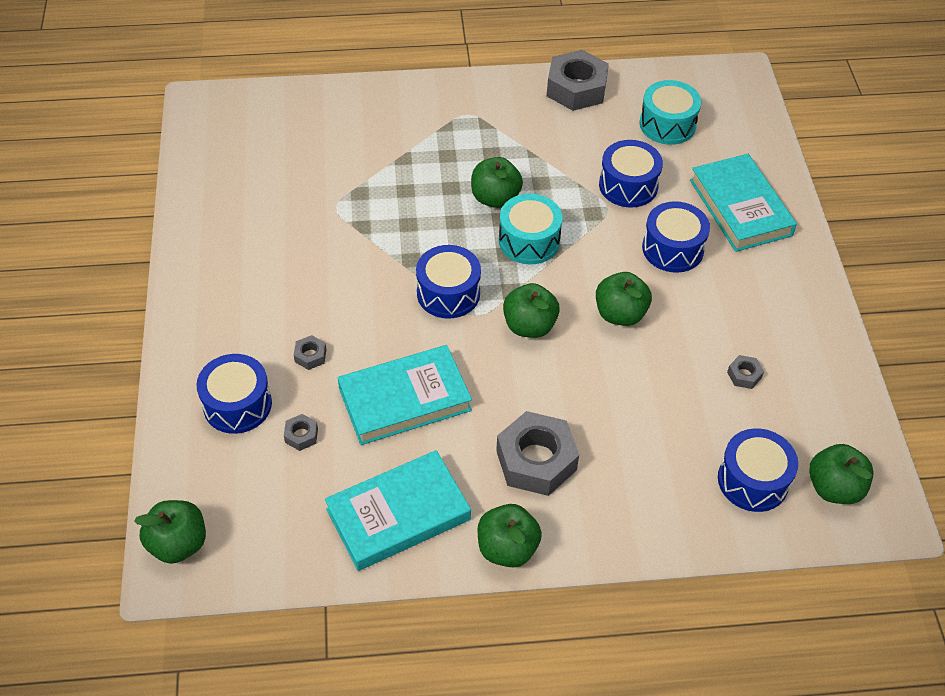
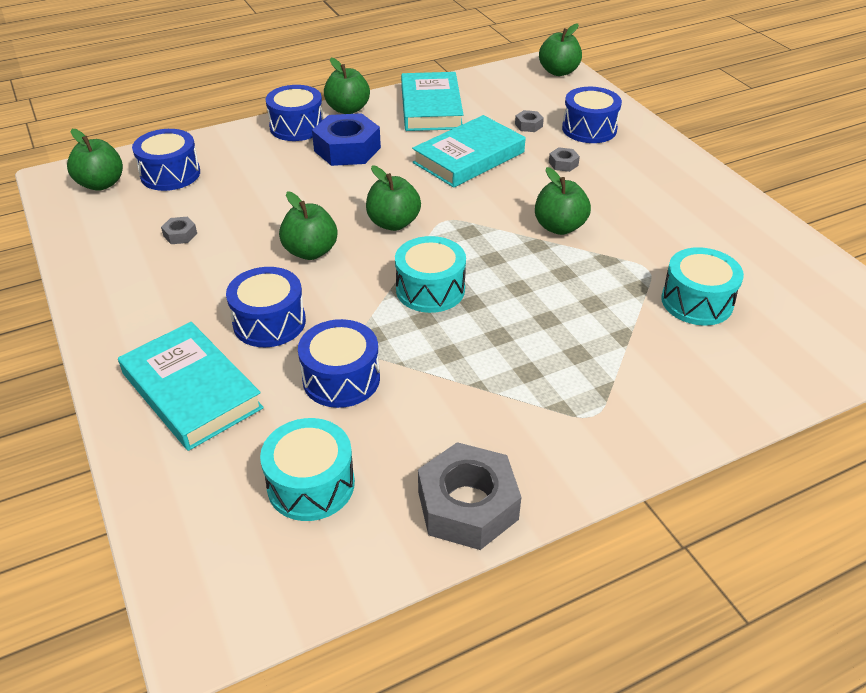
camera: 160 degrees right, 10 degrees down
(325, 168) = (697, 302): none -> turquoise drum
(398, 514) = (431, 107): turquoise book -> turquoise book turned 45 degrees counterclockwise
(448, 293) = (482, 228): blue drum -> blue drum (297, 127)
(495, 198) = (491, 321): green apple -> green apple (559, 227)
(536, 460) = (347, 149): grey nut -> blue nut

